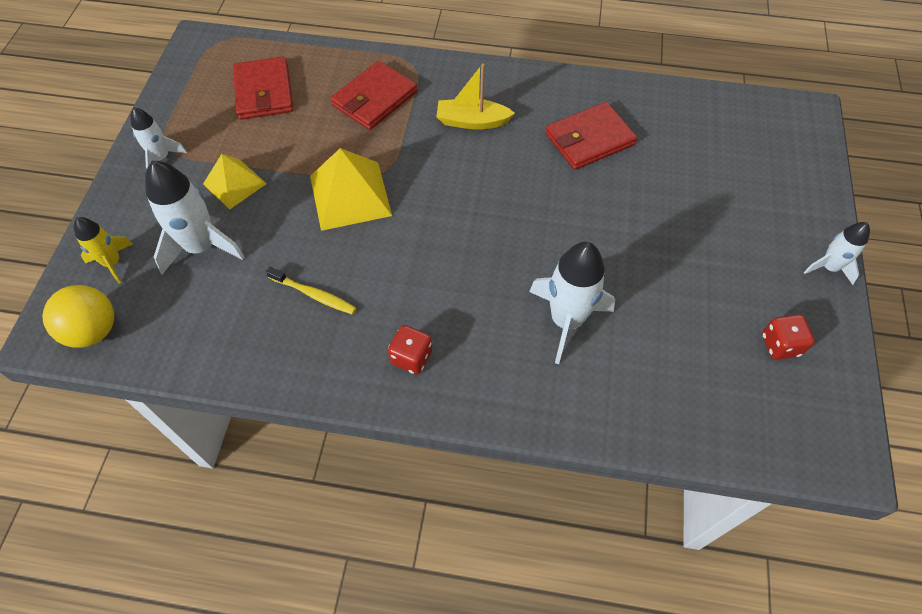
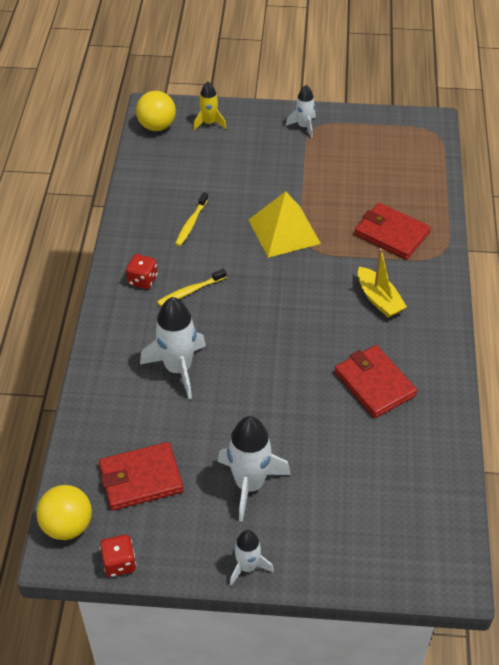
camera: 85 degrees right, 10 degrees down
(201, 247) = (226, 161): white rocket -> white rocket (249, 484)
(234, 183) = (285, 167): yellow pyramid -> none
(264, 92) = (383, 168): red wallet -> red wallet (141, 478)
(438, 301) = (190, 291): none -> yellow toothbrush
(472, 121) = (379, 299): yellow boat -> yellow boat turned 150 degrees clockwise
(780, 345) = (162, 516): red dice -> red dice (119, 563)
(810, 450) = (67, 525): none -> yellow ball

